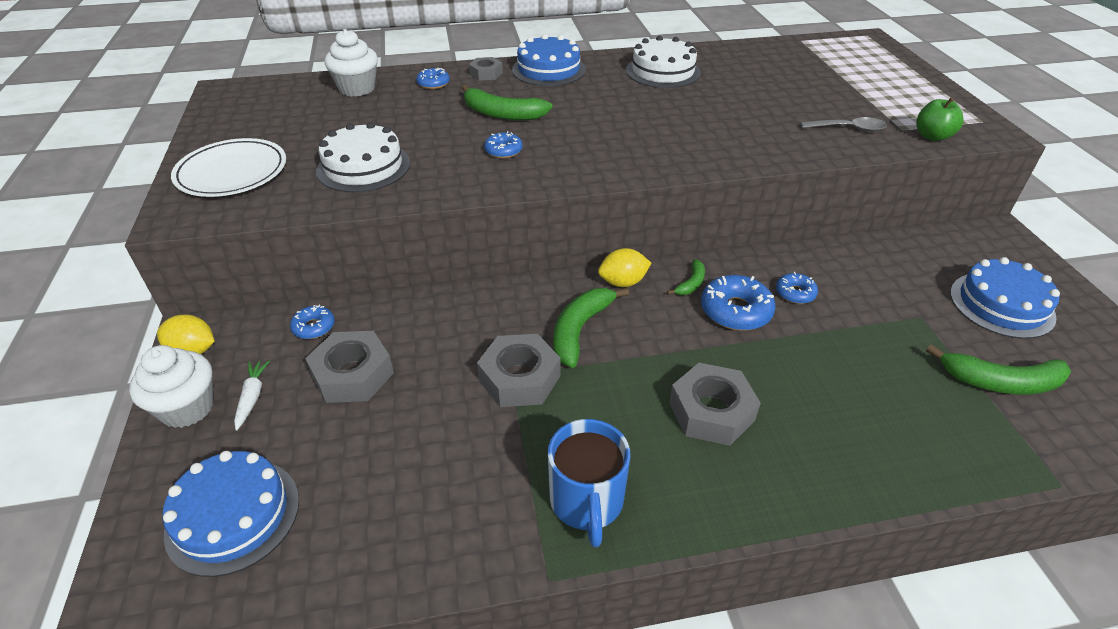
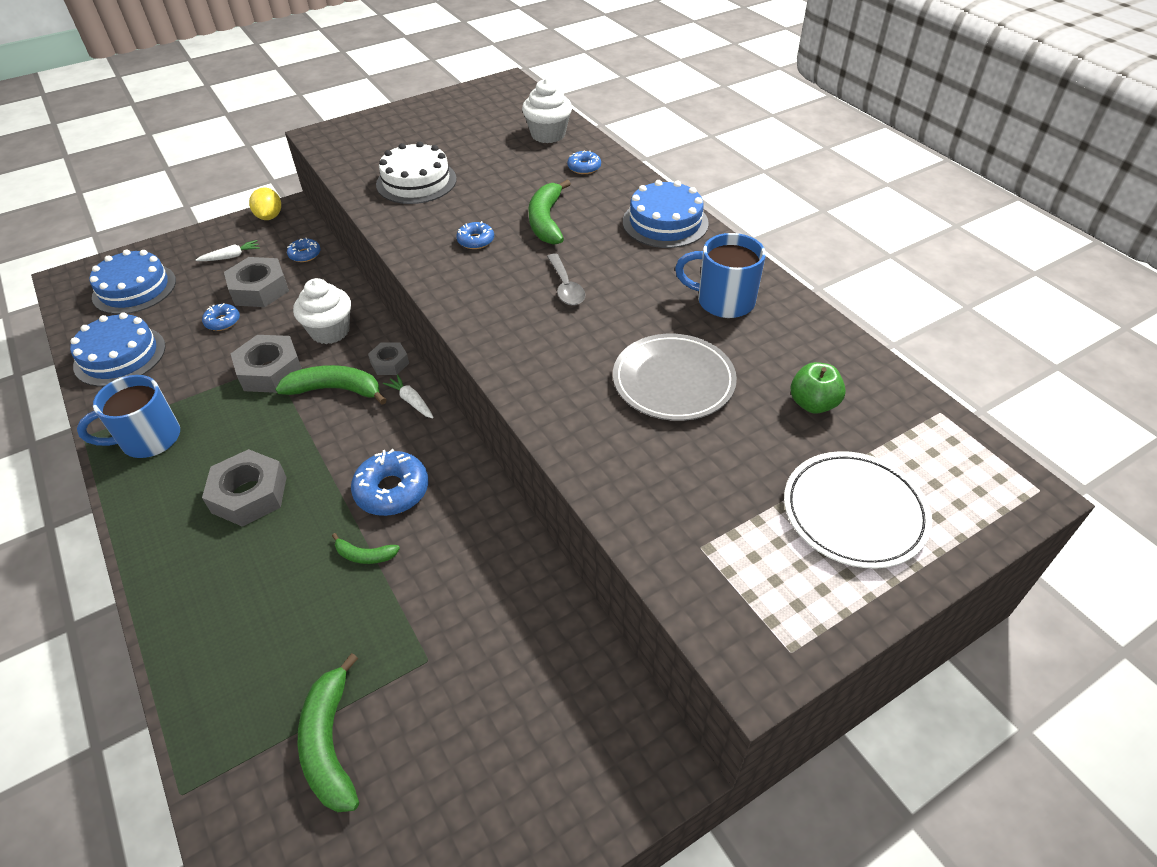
camera: 70 degrees right, 5 degrees up
(187, 408) = (218, 236): white cupcake -> white cupcake (330, 331)
(232, 172) = (384, 132): white plate -> white plate (854, 512)
(486, 73) = (627, 189): grey nut -> grey nut (389, 363)
(623, 282) = (411, 401): yellow lemon -> white carrot
(663, 71) = (723, 301): white cake -> blue mug
(691, 283) = (425, 449): green banana -> green banana (365, 555)
(742, 105) = (673, 381): none -> grey plate
(795, 293) = (436, 535): blue donut -> blue donut (222, 321)
(848, 129) = (666, 487): grey spoon -> grey spoon (565, 287)
(932, 136) = (697, 582): green apple -> green apple (813, 404)
(1001, 304) = (481, 755): blue cake -> blue cake (120, 356)

